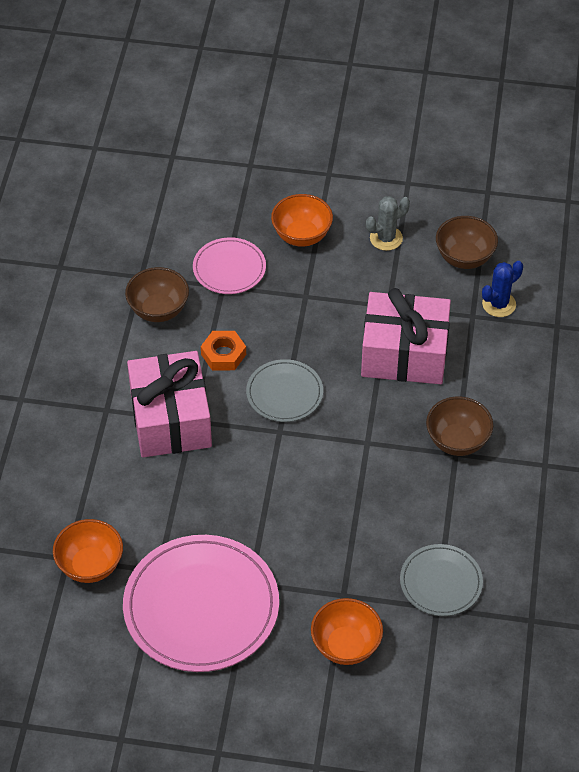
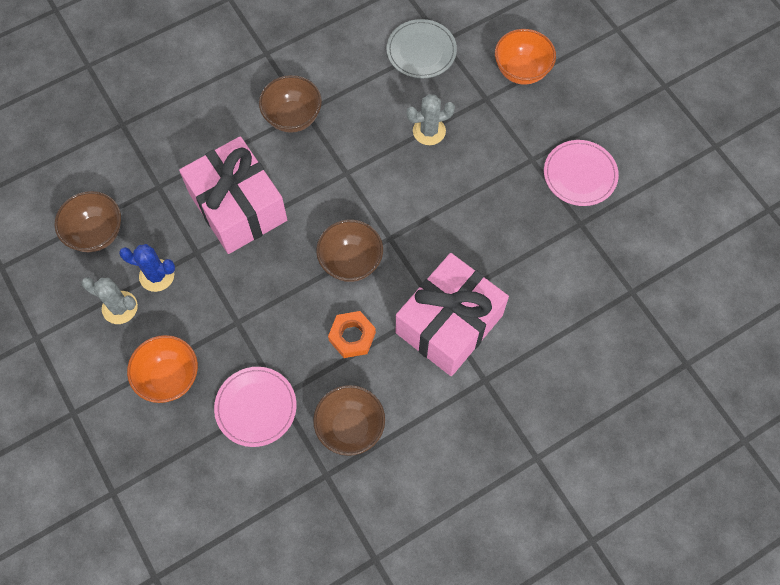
camera: 130 degrees left, 15 degrees up
(90, 565) = (622, 271): orange bowl -> none
(201, 607) = (580, 174): pink plate -> pink plate, size x0.54
(284, 393) = (351, 262): grey plate -> brown bowl
(351, 528) = (429, 131): none -> grey cactus
(499, 304) = (130, 176): blue cactus -> blue cactus (157, 275)

